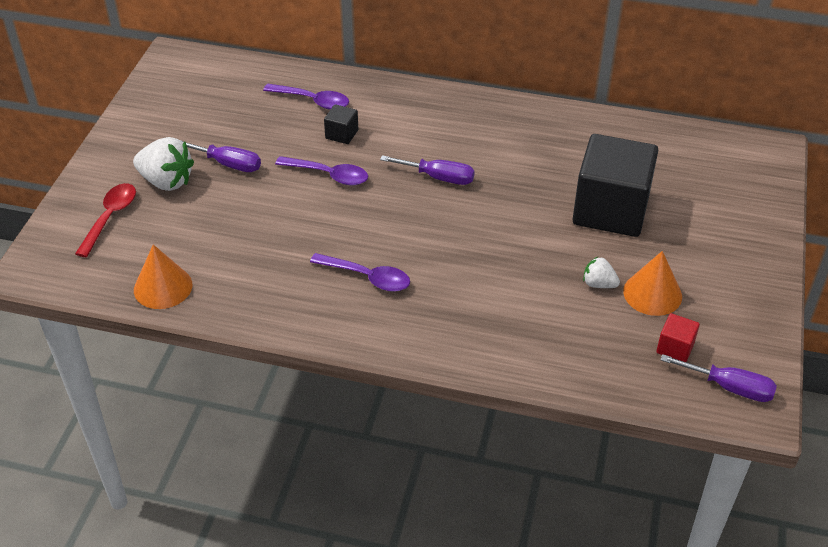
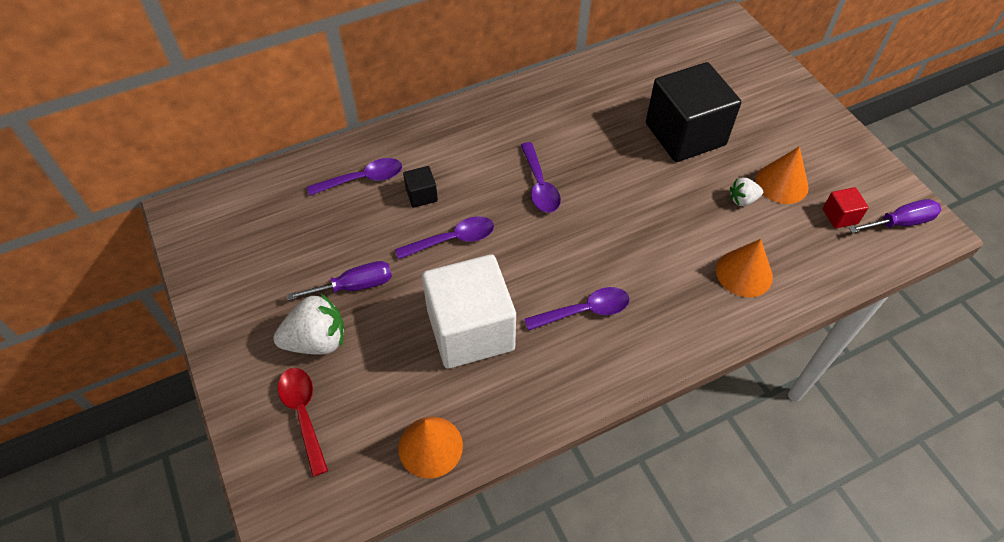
camera: 40 degrees left, 10 degrees up
(272, 238) = (470, 330): none -> white cube
(438, 177) = (539, 185): purple screwdriver -> purple spoon
(529, 333) = (744, 273): none -> orange cone

